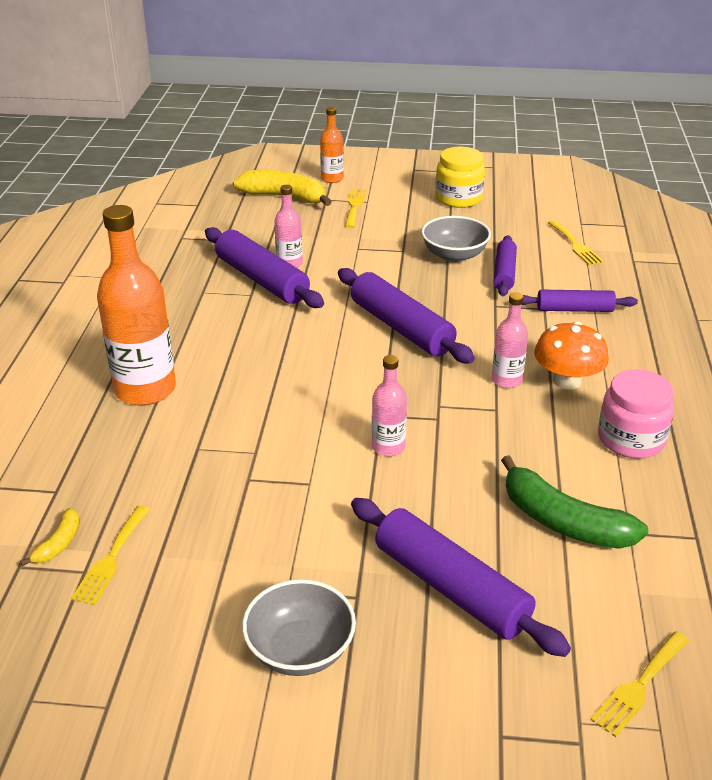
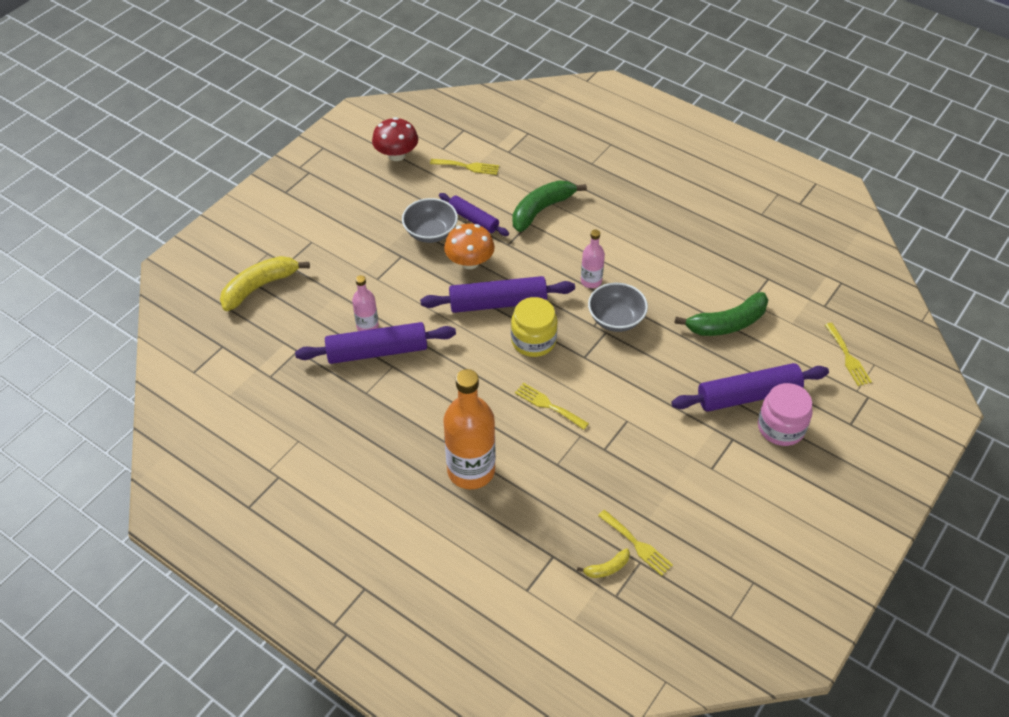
camera: 60 degrees left, 15 degrees up
(59, 543) = (607, 568): yellow banana -> yellow banana turned 105 degrees clockwise
(300, 650) = (758, 480): grey bowl -> grey bowl (616, 319)
(332, 178) = (255, 245): orange bottle -> none
(354, 206) = (313, 252): yellow fork -> yellow fork (548, 405)
(388, 447) = (617, 368): pink bottle -> none
(458, 198) = (353, 190): yellow jar -> yellow jar (533, 341)
(535, 203) = (396, 155): none -> red mushroom
(567, 381) = (610, 254): orange mushroom -> orange mushroom (469, 262)
(574, 309) = (541, 210): purple rolling pin -> green banana
(631, 439) = (680, 258): pink jar -> pink jar (781, 427)

